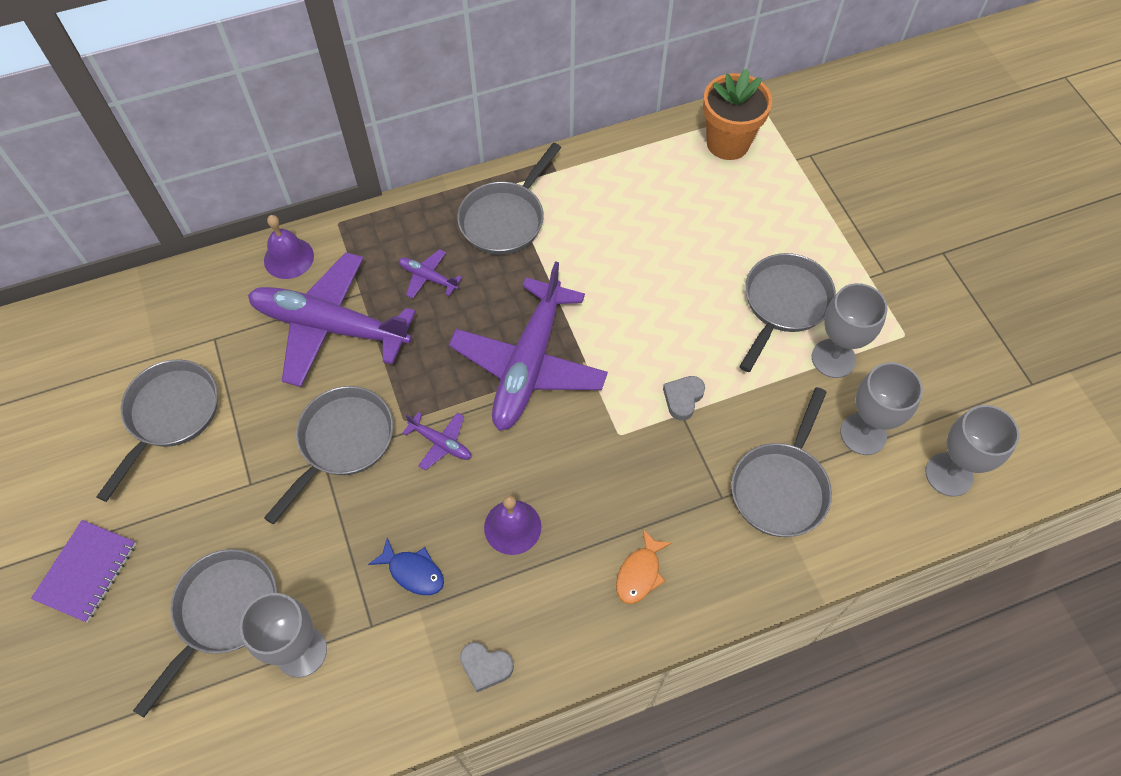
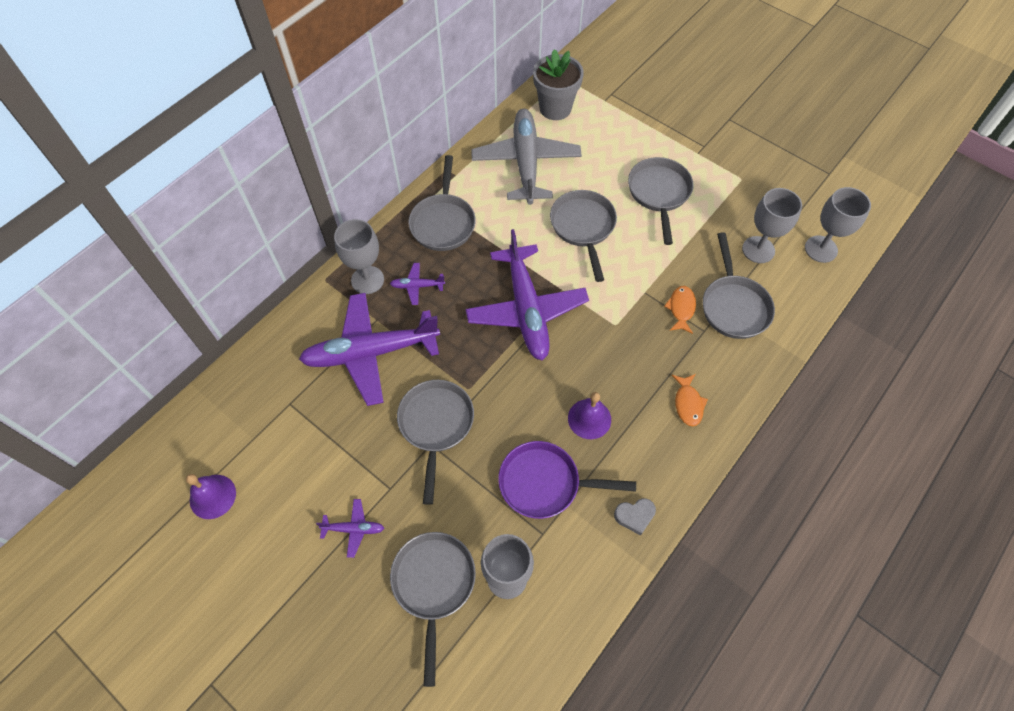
camera: 30 degrees left, 0 degrees up
(87, 572) = (311, 616): purple notebook -> none
(170, 415) = (294, 474): grey pan -> grey pan (583, 227)
(288, 258) = (305, 321): purple bell -> purple bell (212, 496)
(413, 572) = (545, 483): blue fish -> purple pan
(440, 443) = (504, 390): purple plane -> purple plane (353, 529)
(647, 193) = (526, 163): none -> grey plane
(683, 398) = (639, 282): grey heart -> none
(712, 456) = (681, 308): none -> orange fish
(728, 143) = (555, 108): orange flower pot -> grey flower pot
(833, 358) = (710, 213): grey goblet -> grey goblet (367, 280)

